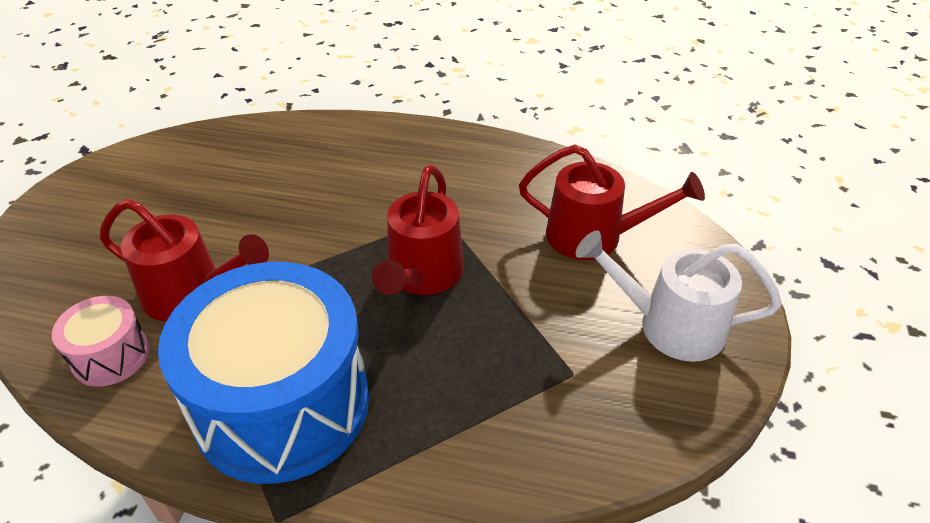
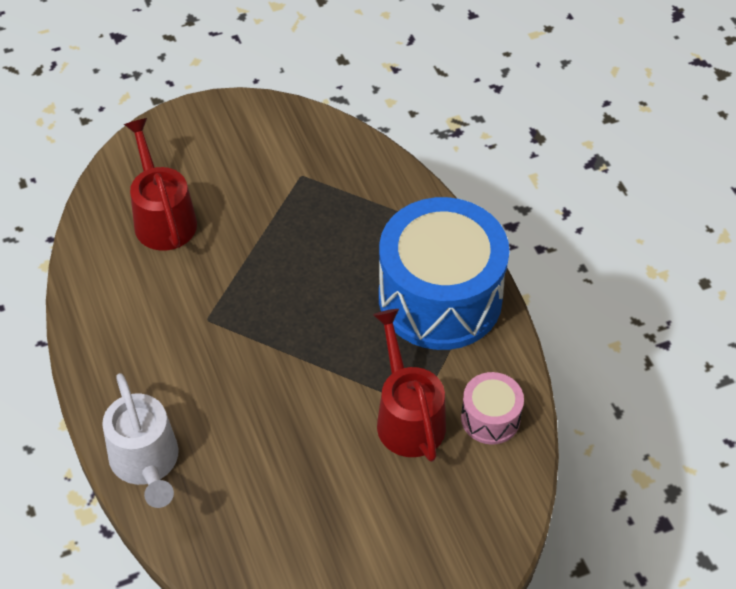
camera: 125 degrees left, 10 degrees up
(422, 276) = (281, 293): red watering can -> none
(669, 325) = (224, 147): white watering can -> white watering can (146, 463)

